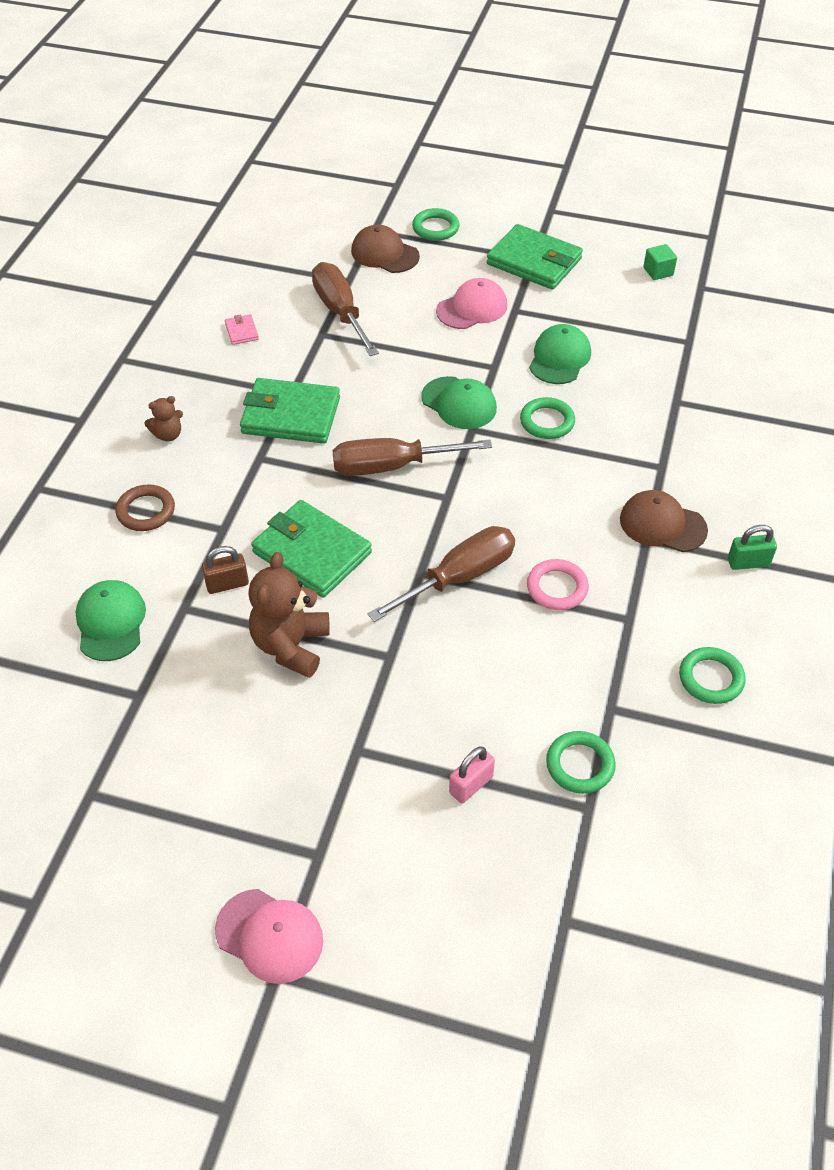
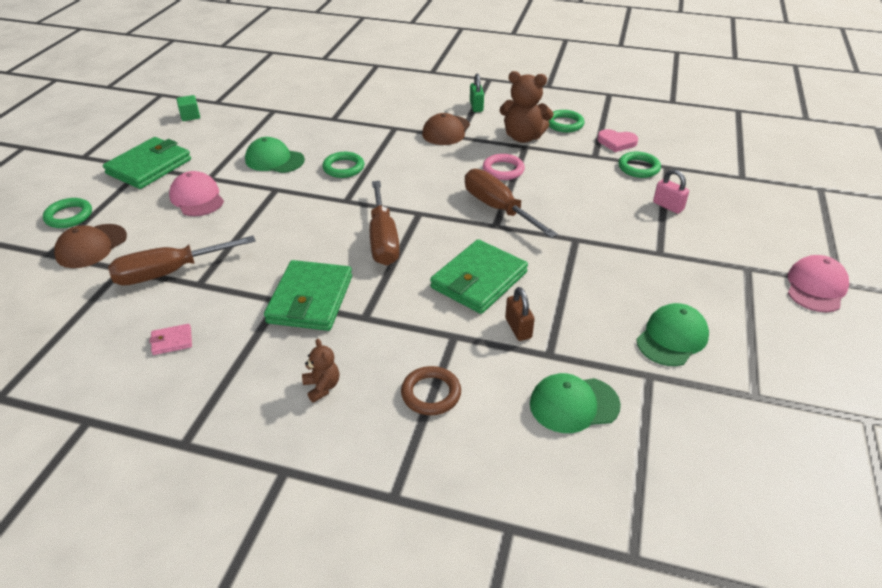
camera: 90 degrees left, 10 degrees down
(291, 646) = (576, 288): brown teddy bear -> brown teddy bear (523, 137)
(459, 403) = (314, 206): green cap -> green cap (672, 338)
(658, 746) = (616, 142): none -> pink heart

